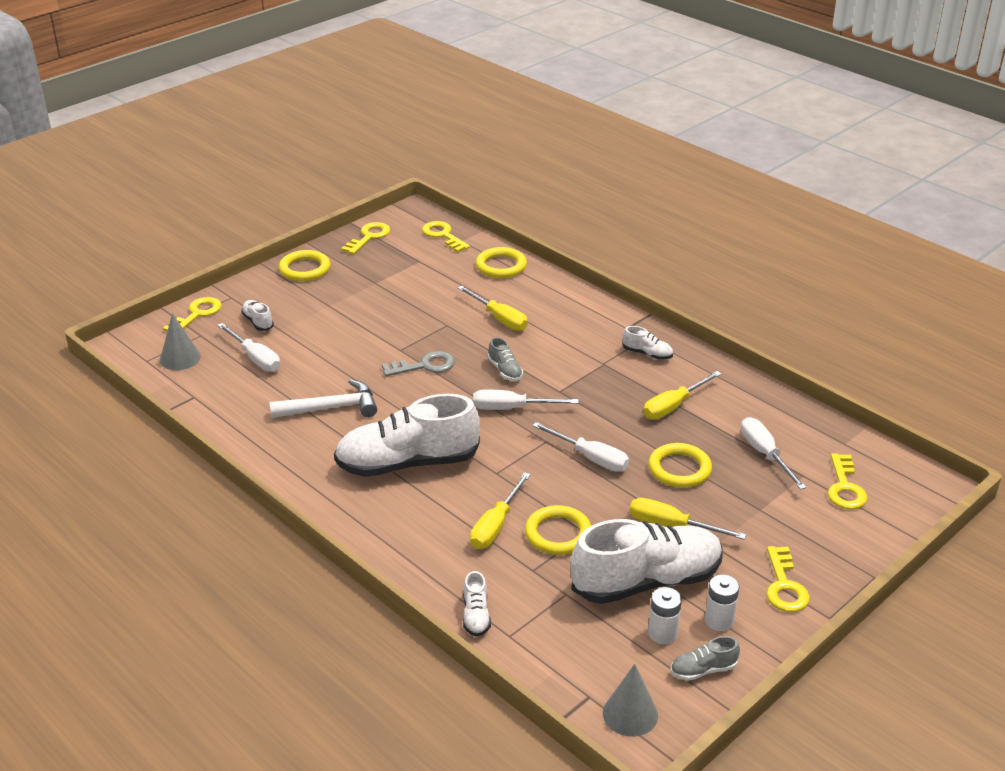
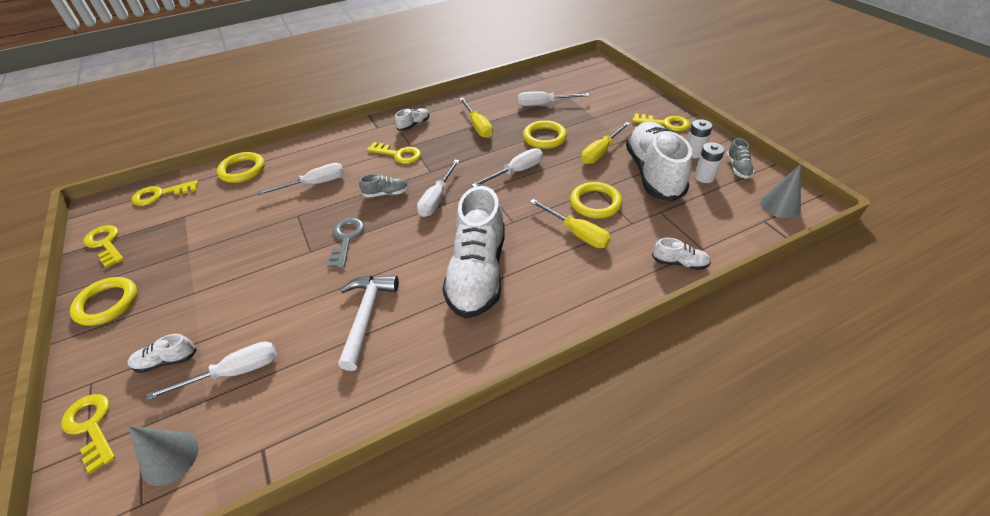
camera: 70 degrees left, 10 degrees up
(499, 319) = (315, 184): yellow screwdriver -> white screwdriver
(845, 487) = (584, 86): yellow key -> yellow key (398, 154)

